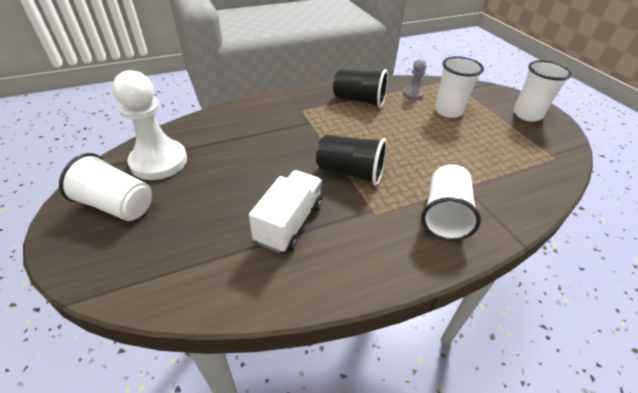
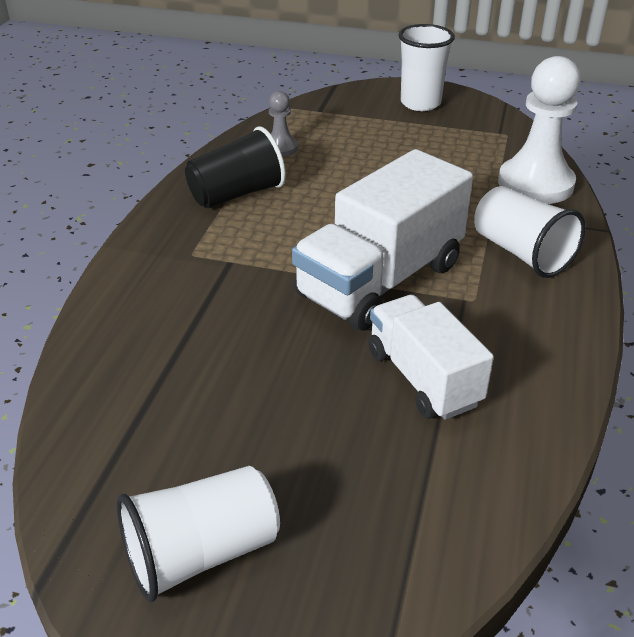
camera: 50 degrees left, 5 degrees down
(159, 161) = (138, 461): white pawn -> white pawn (535, 184)
(350, 172) = (380, 280): black cup -> white truck
(448, 111) = (349, 145): white cup -> none

